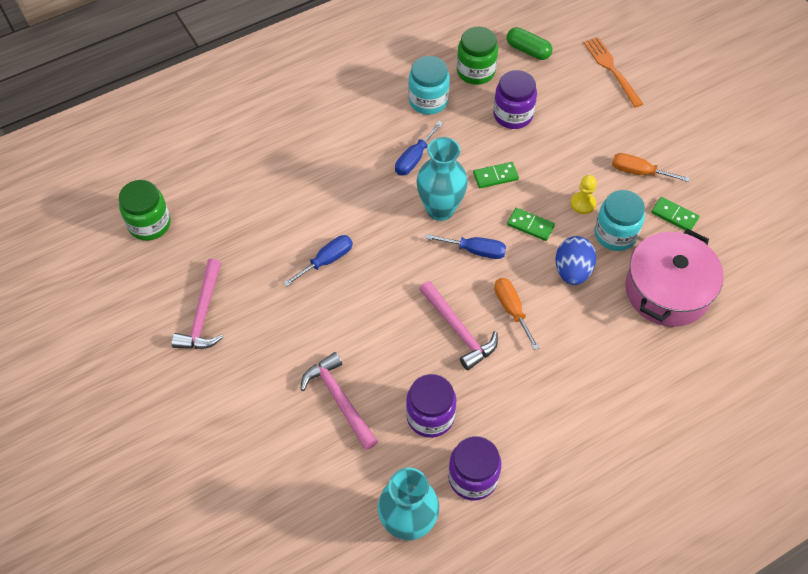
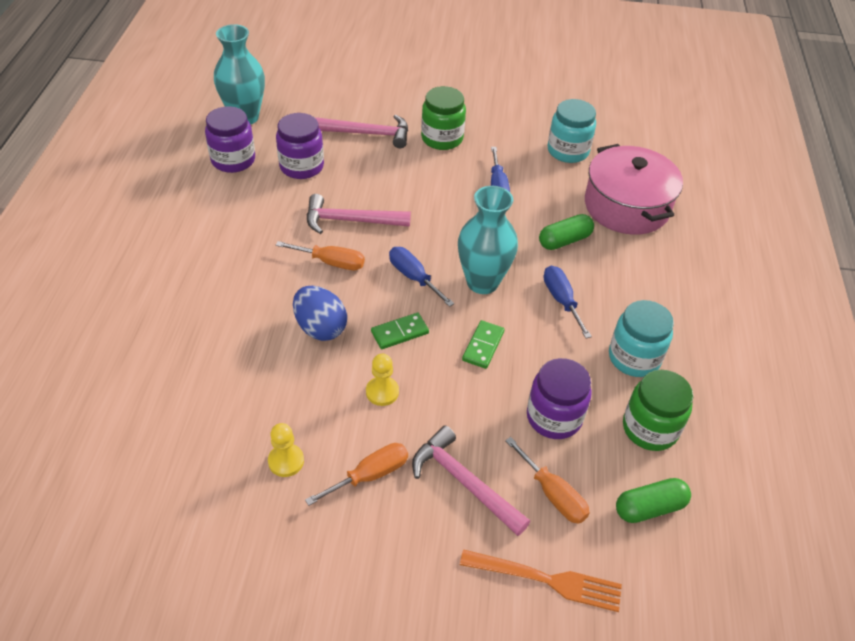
camera: 125 degrees right, 10 degrees down
(149, 224) = (626, 119): green jar -> green jar (442, 138)
(203, 314) = (512, 109): pink hammer -> pink hammer (464, 482)
(351, 187) = (564, 240): none -> green capsule
(475, 250) = (413, 277): blue screwdriver -> blue screwdriver turned 90 degrees clockwise
(562, 90) = (553, 494): none -> orange screwdriver
(615, 234) = (321, 391): turquoise jar -> turquoise jar (568, 151)
(667, 291) = (220, 382): pink pot -> pink pot (626, 206)
(674, 215) = (286, 461): green domino -> yellow pawn

